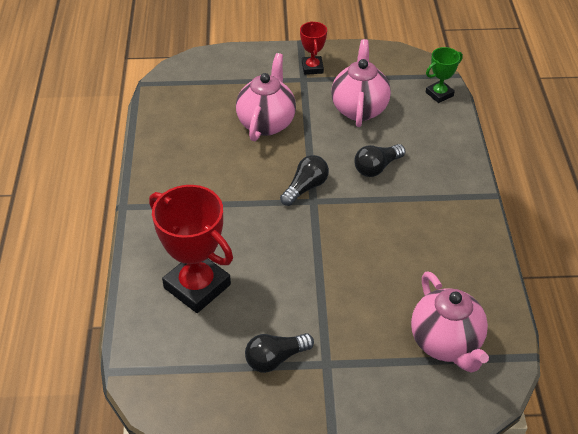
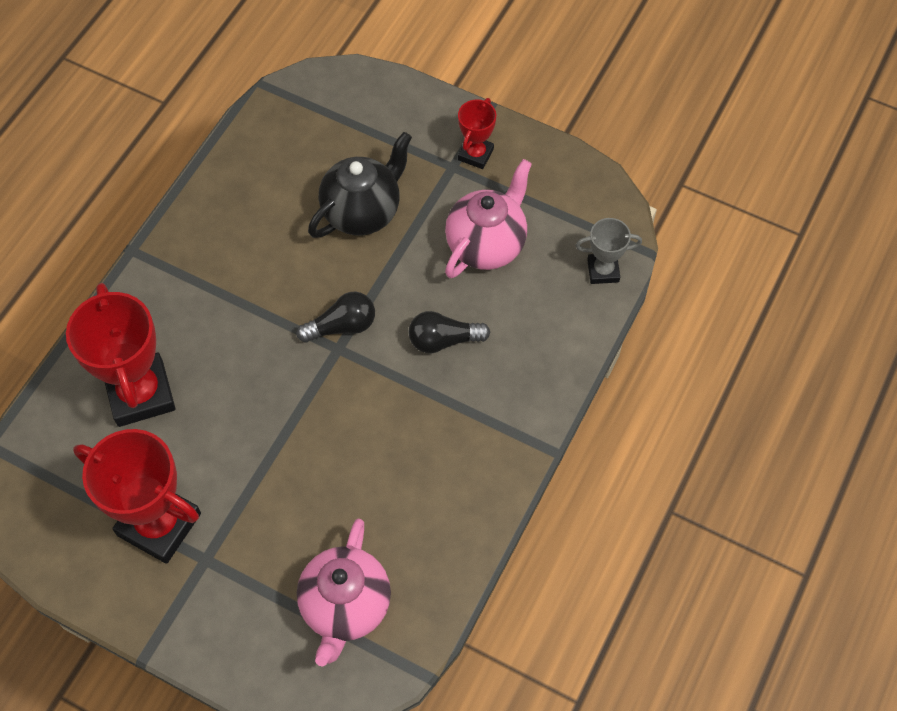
camera: 30 degrees right, 15 degrees up
(266, 123) = (362, 212): pink teapot -> black teapot
(275, 358) = (159, 524): black light bulb -> red trophy
(439, 94) = (603, 271): green trophy -> grey trophy

